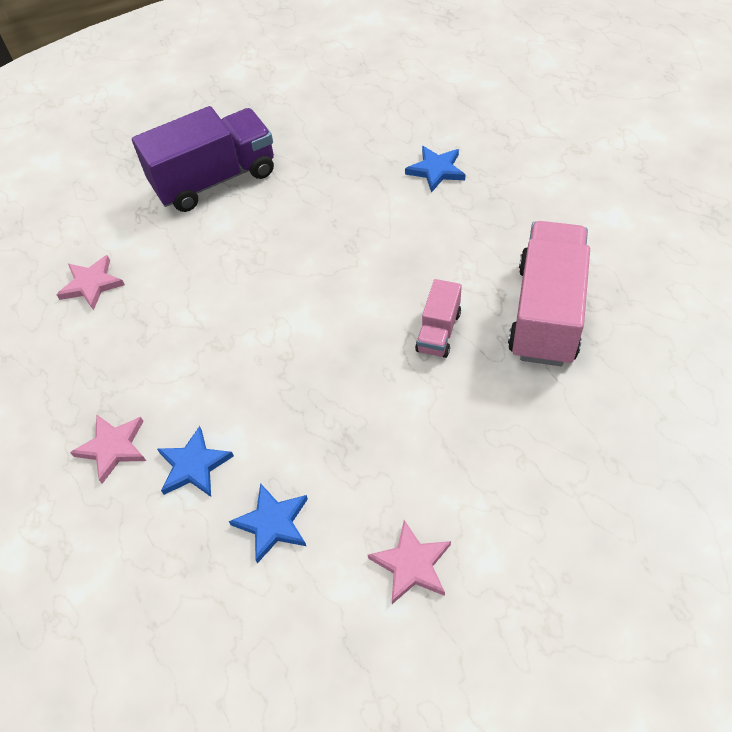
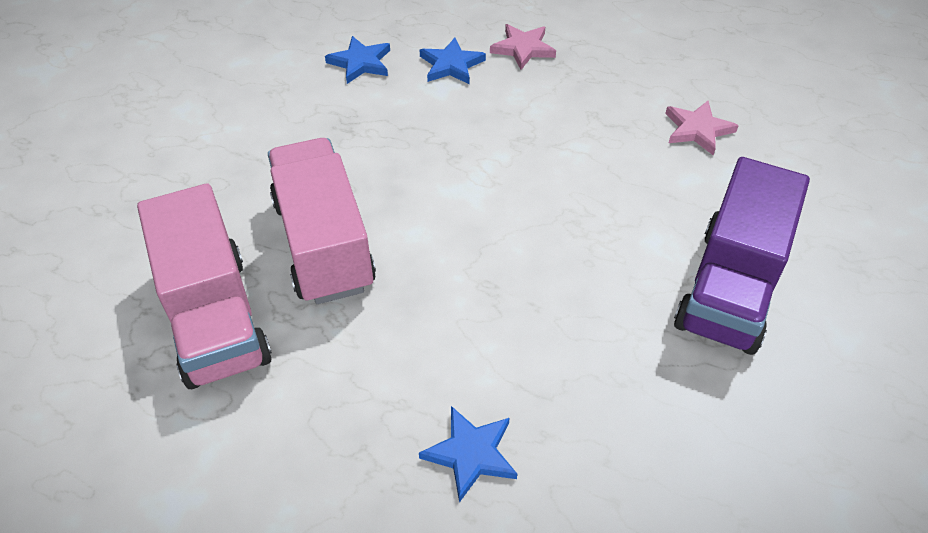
camera: 140 degrees right, 5 degrees down
(411, 564) = (241, 84): pink star -> none
(438, 331) = (324, 244): pink truck -> pink truck, size x2.03

